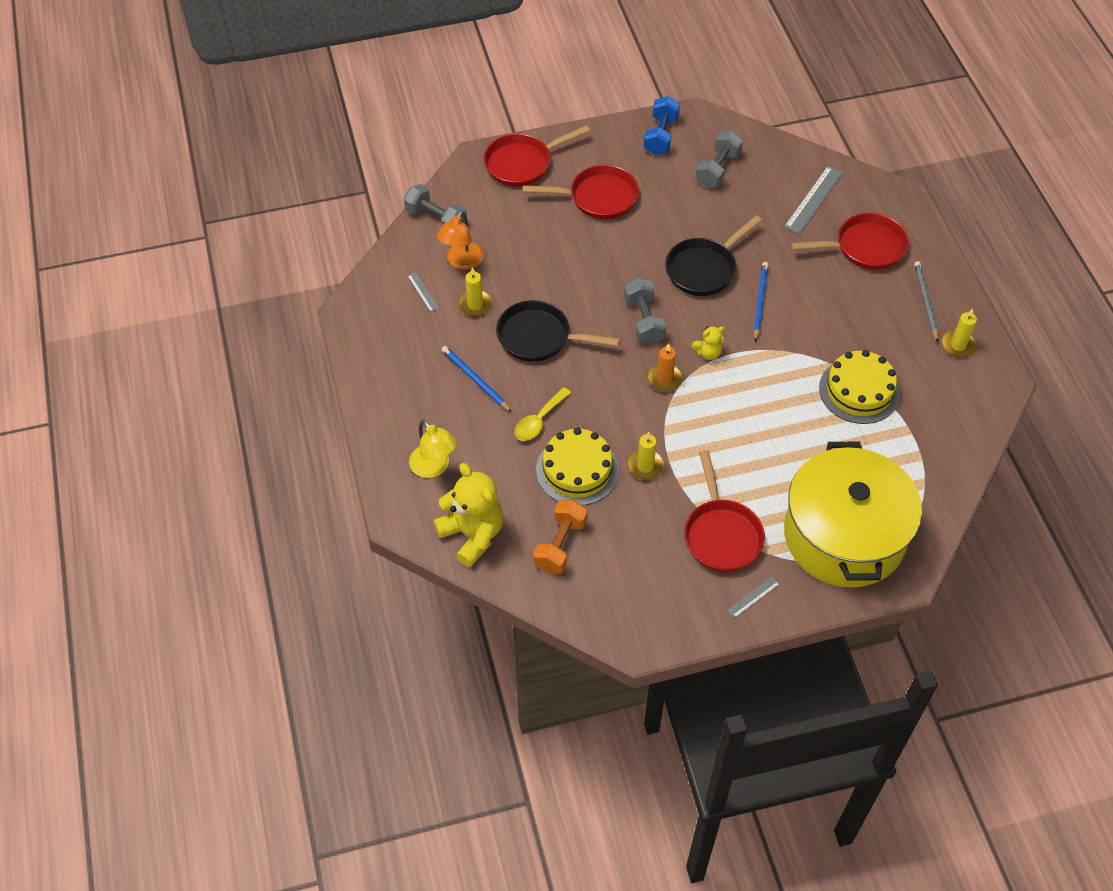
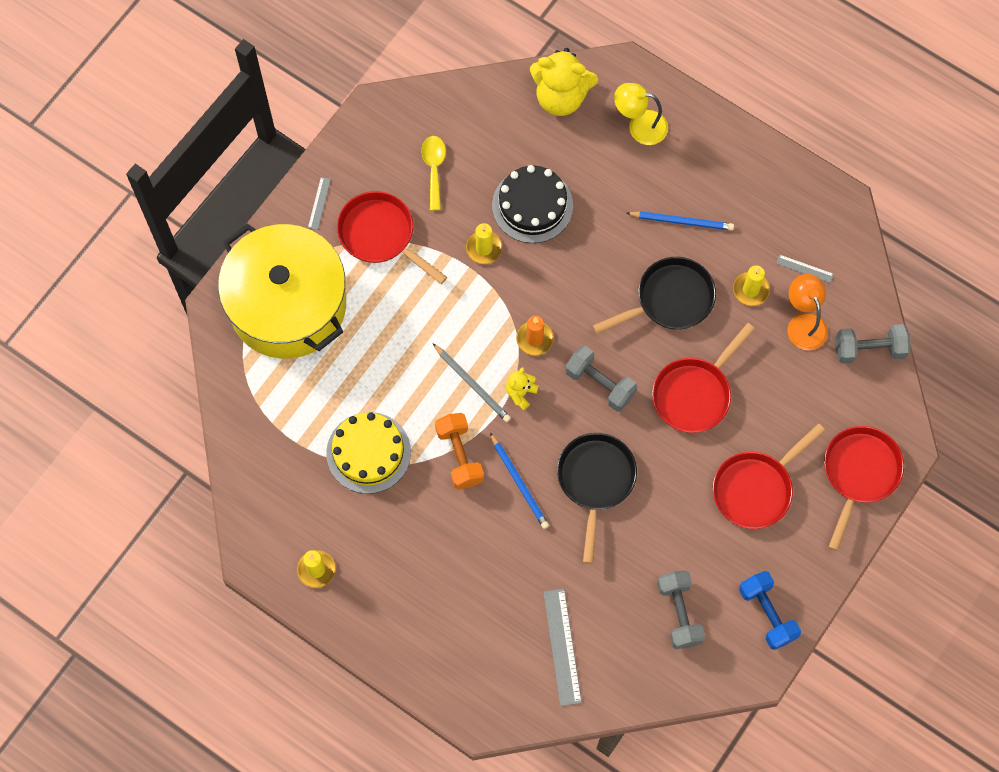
camera: 140 degrees right, 15 degrees up
(539, 421) = (599, 224): yellow spoon -> yellow spoon (434, 168)
(560, 545) = (491, 137): orange dumbbell -> orange dumbbell (459, 456)
(577, 470) = (532, 205): yellow cake -> black cake
(865, 247) = (473, 623): red pan -> red pan (694, 394)
(925, 302) = (376, 599): grey pencil -> grey pencil (472, 384)

